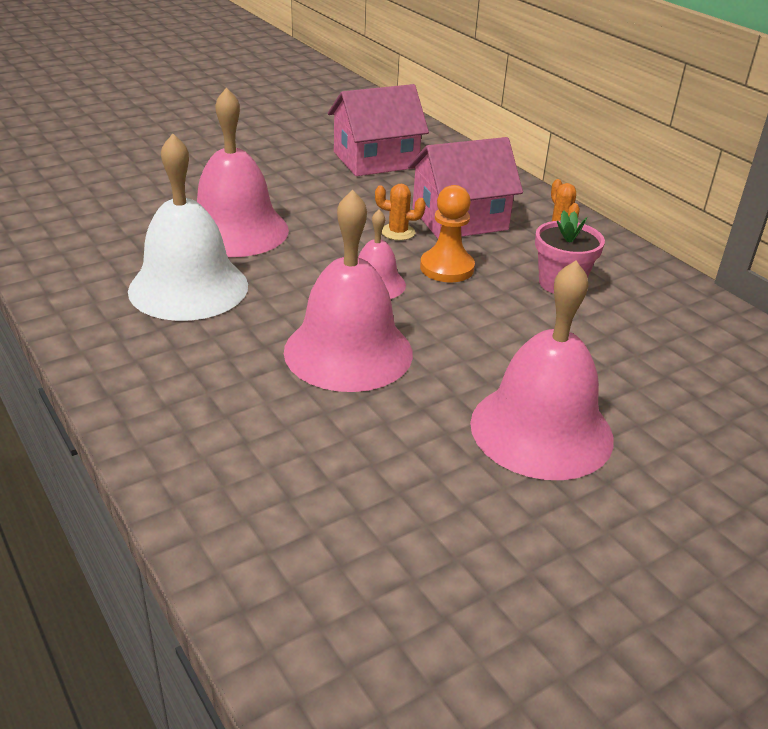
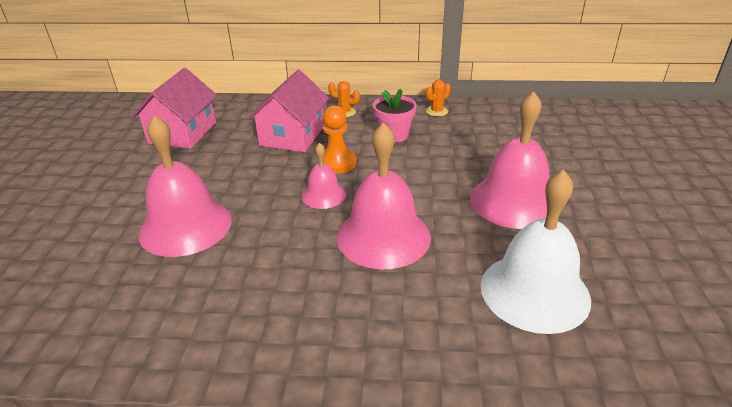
camera: 50 degrees left, 0 degrees up
(188, 287) = (231, 278): white bell -> white bell (534, 291)
(398, 232) = (278, 162): orange cactus -> orange cactus (436, 111)

